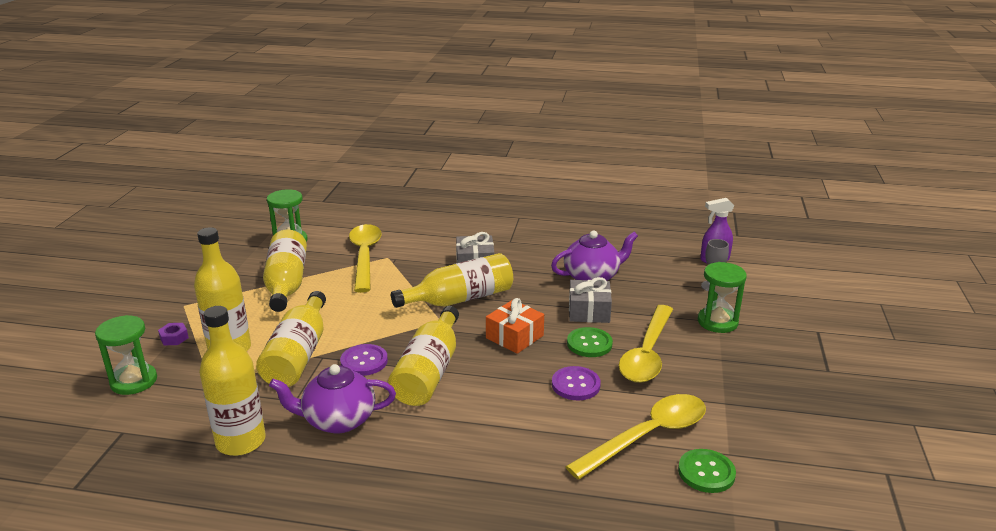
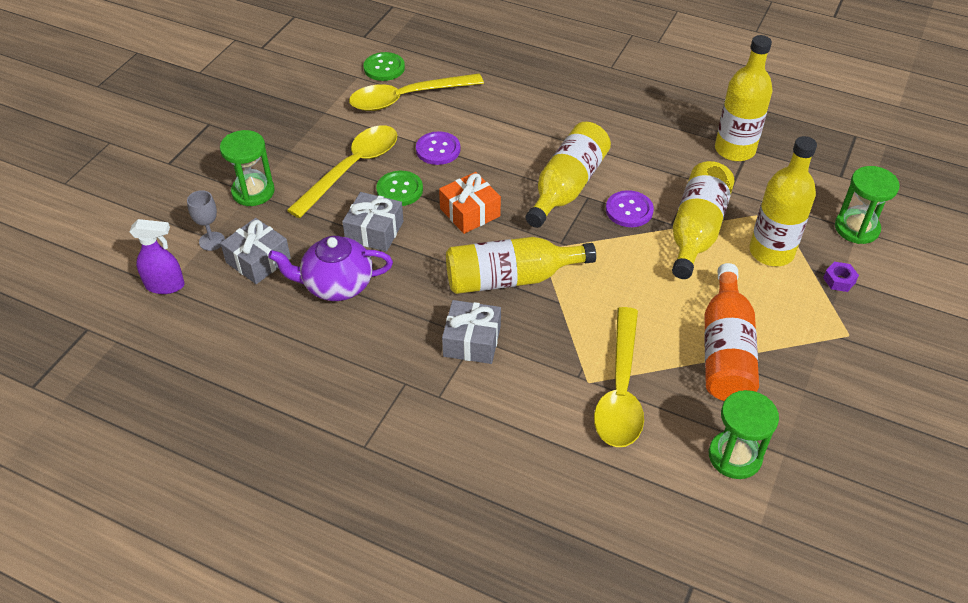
camera: 165 degrees left, 20 degrees up
(286, 284) = (725, 350): yellow bottle -> orange bottle
(338, 420) = (654, 154): purple teapot -> none
(664, 281) = (258, 260): none -> grey gift

